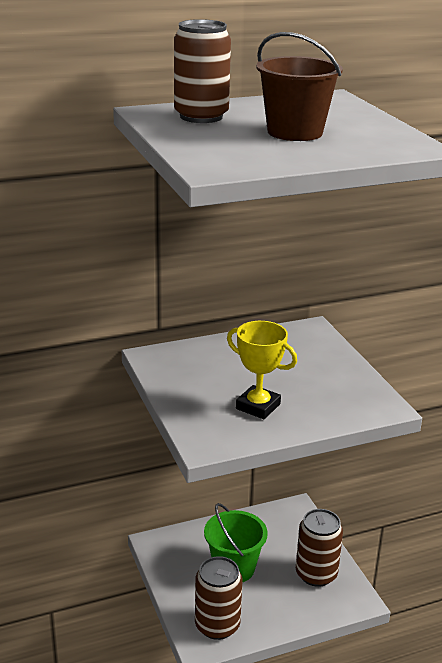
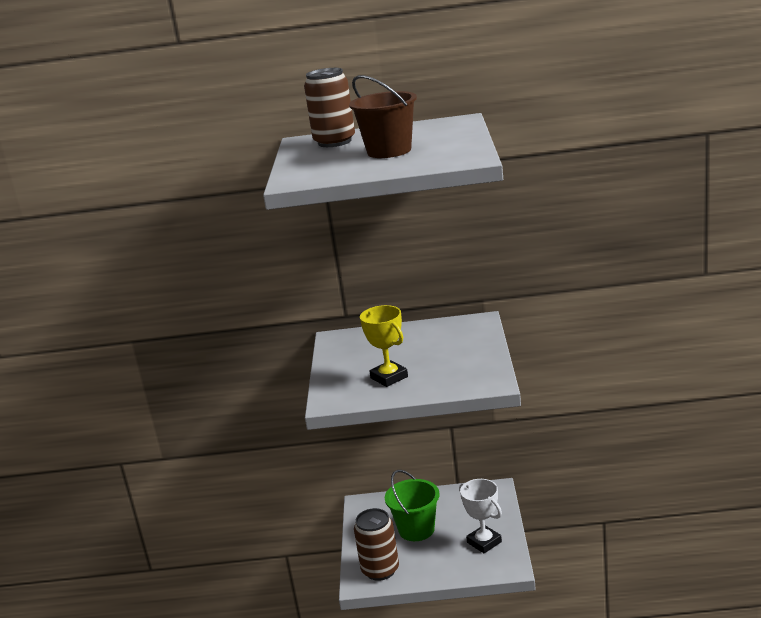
camera: 25 degrees right, 5 degrees down
(316, 574) = (484, 542): brown can -> white trophy

